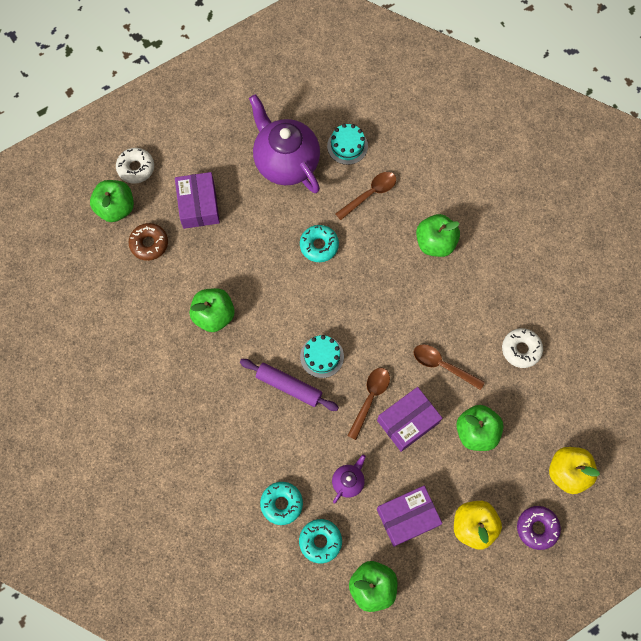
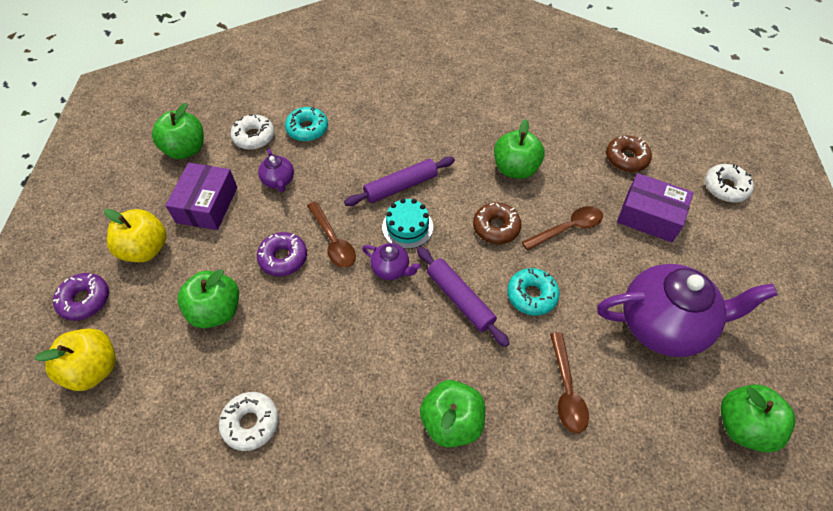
camera: 125 degrees right, 15 degrees down
(116, 208) = (683, 152): green apple -> green apple (743, 426)
(279, 297) = (496, 227): none -> brown donut
(320, 541) = (254, 137): turquoise donut -> white donut
(347, 146) = (653, 408): turquoise cake -> none
(354, 286) = (460, 299): none -> purple rolling pin
(363, 343) = (391, 269): none -> purple teapot
(408, 421) = (283, 258): purple box -> purple donut
(443, 365) = (306, 327): brown spoon -> brown spoon (567, 228)

